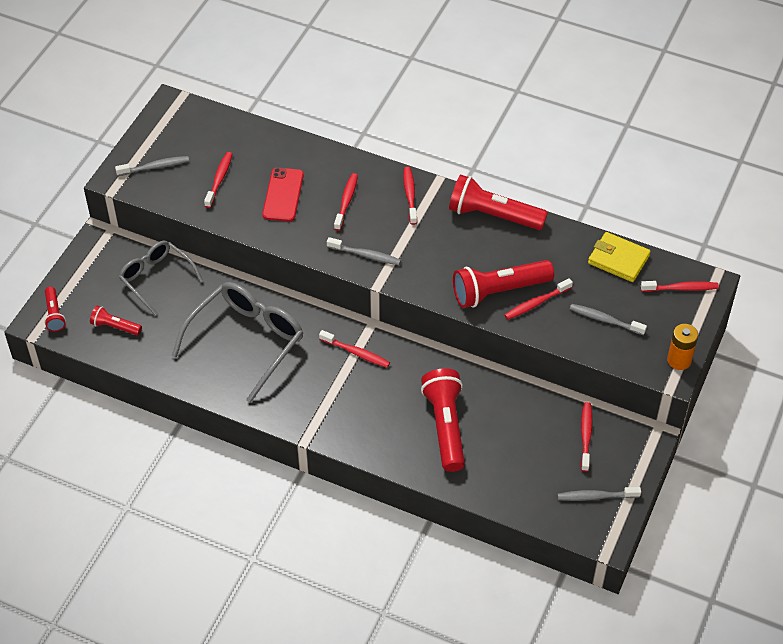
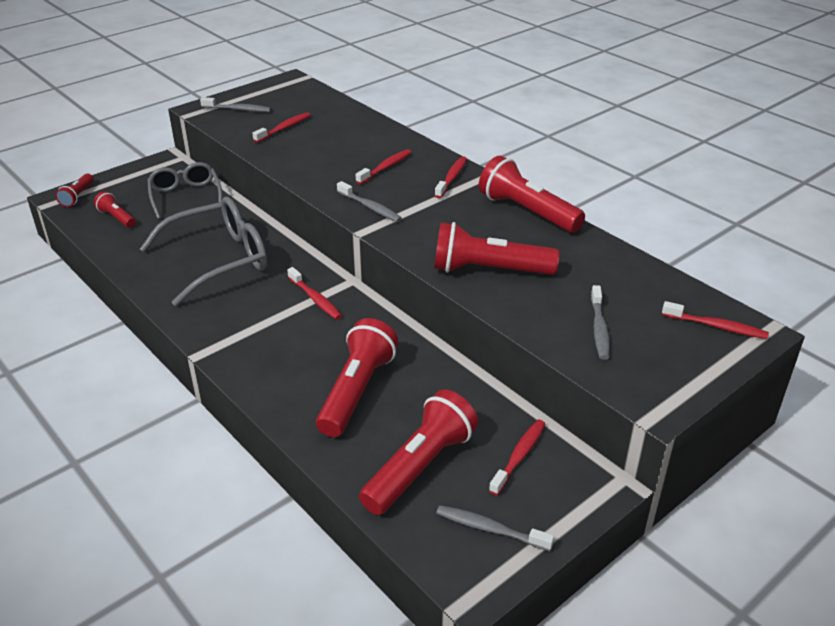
camera: 25 degrees right, 15 degrees down
(283, 195) = (330, 150): red phone -> none
(526, 470) = (420, 467): none -> red flashlight
(536, 303) = (524, 291): red toothbrush -> none
(605, 320) = (599, 328): grey toothbrush -> grey toothbrush turned 135 degrees counterclockwise
(618, 259) = (649, 280): yellow wallet -> none
(679, 360) = (675, 395): orange battery -> none

